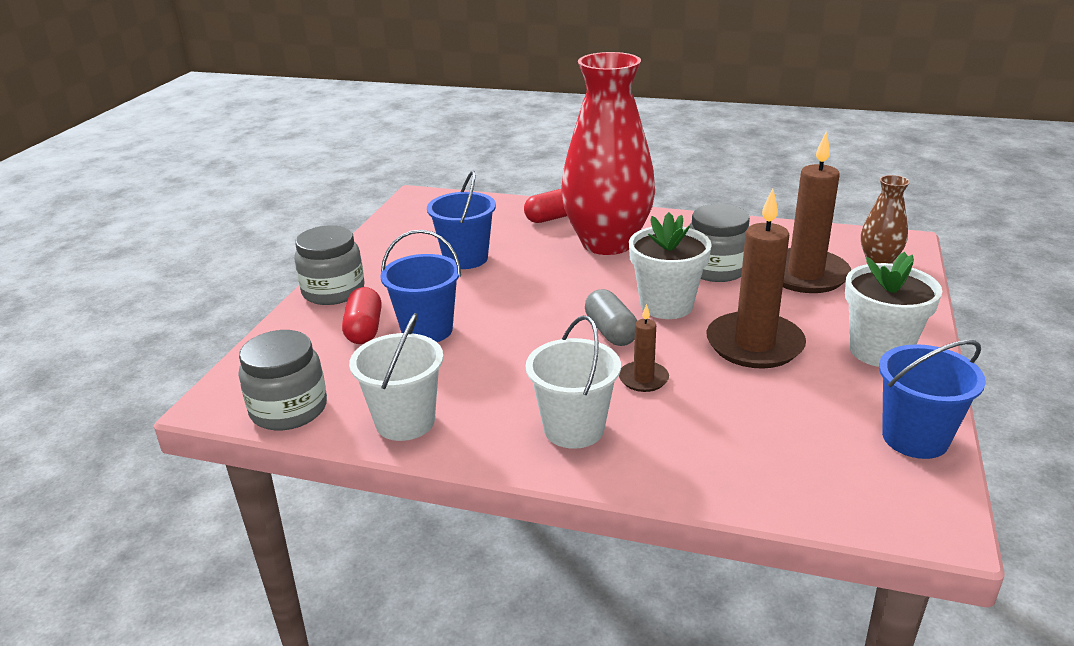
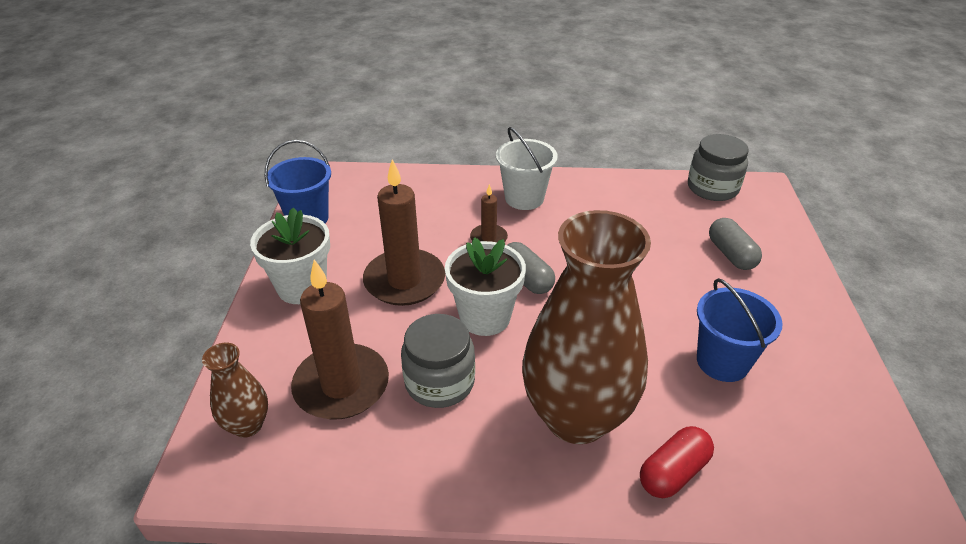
camera: 165 degrees right, 10 degrees up
(333, 291) = (806, 293): grey jar -> none
(364, 329) = (731, 254): red capsule -> grey capsule
(405, 422) = (632, 189): white bucket -> none
(427, 330) = (679, 260): blue bucket -> none
(607, 243) = (576, 417): red vase -> brown vase

